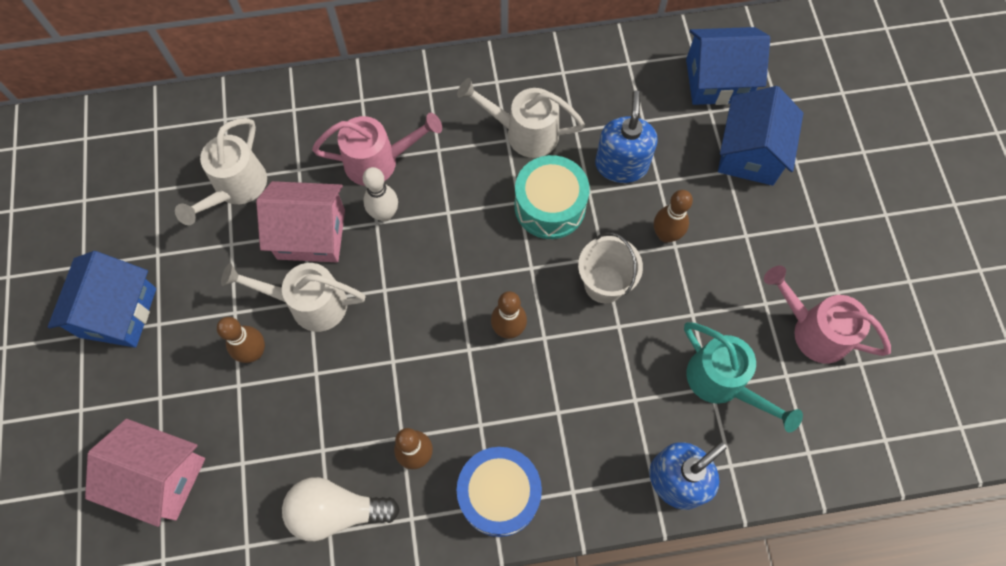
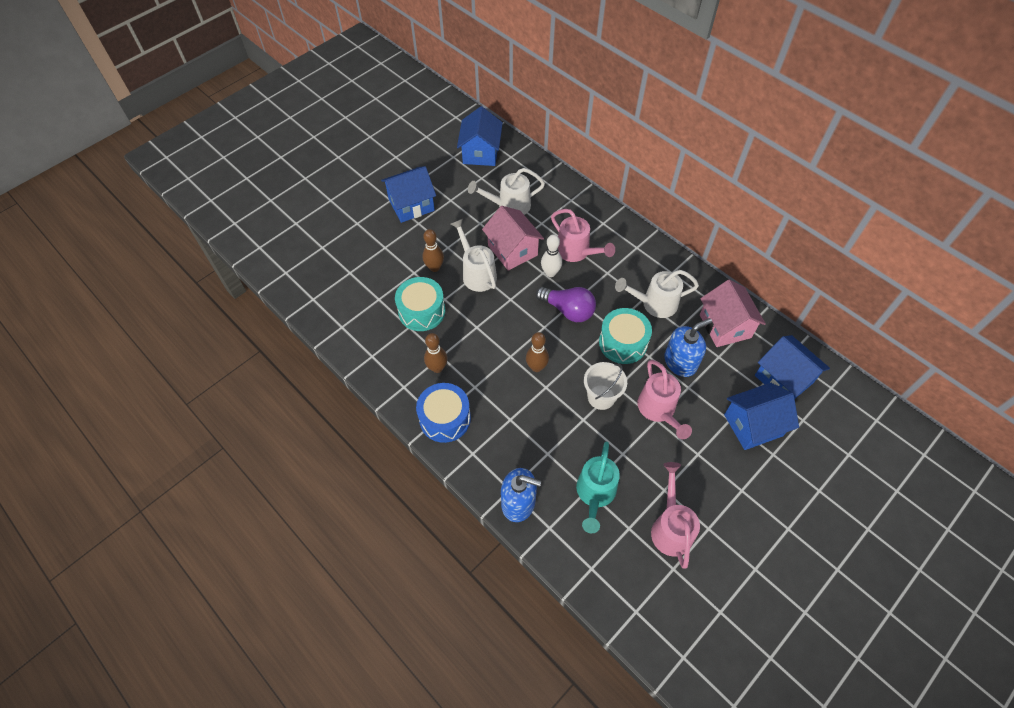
camera: 55 degrees right, 10 degrees down
(111, 160) = (480, 152): none -> blue house
(160, 477) = (349, 272): pink house -> pink house (725, 326)
(311, 416) = (422, 311): none -> turquoise drum
(336, 511) = (384, 352): white light bulb -> none
(456, 233) = (568, 310): none -> purple light bulb
(524, 133) = (654, 304): white watering can -> white watering can turned 75 degrees counterclockwise
(665, 235) = (658, 410): brown bowling pin -> pink watering can

